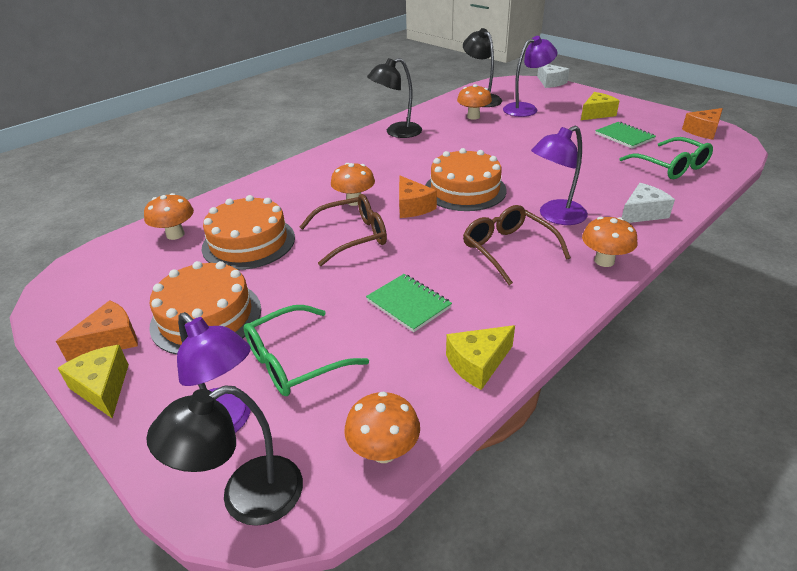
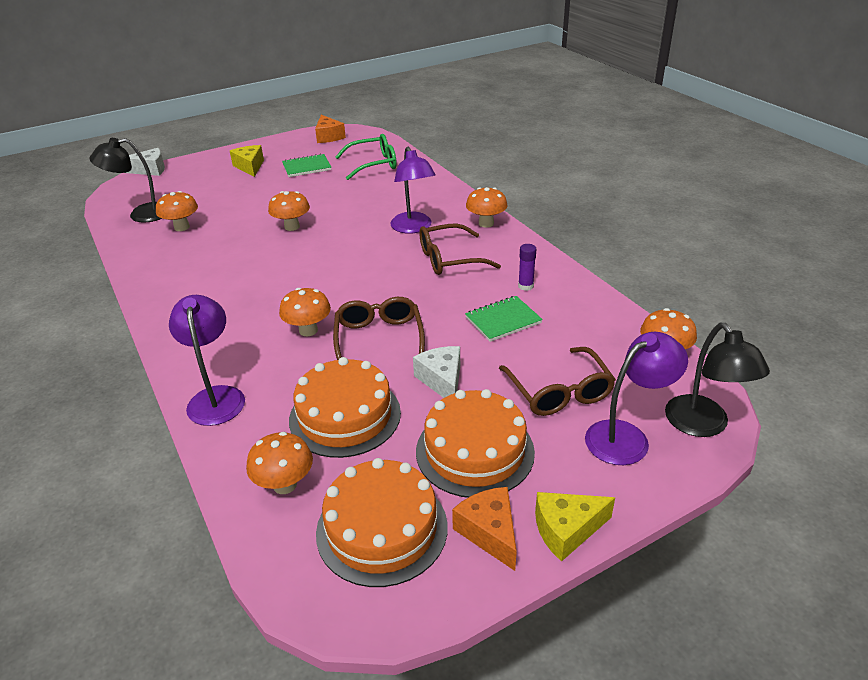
camera: 75 degrees left, 0 degrees up
(294, 361) = (559, 392): green glasses -> brown glasses
(396, 132) = (167, 281): black lamp -> none
(412, 207) = (346, 295): orange cheese -> none
(465, 190) = (336, 261): orange cake -> orange cake (382, 529)
(478, 364) = (584, 300): yellow cheese -> none
(483, 311) = (525, 286): none -> purple glue stick
(508, 157) = (292, 227): none -> orange mushroom
(526, 109) = (197, 196): purple lamp -> purple lamp (216, 397)
(642, 213) = (432, 193): white cheese -> white cheese (442, 380)

